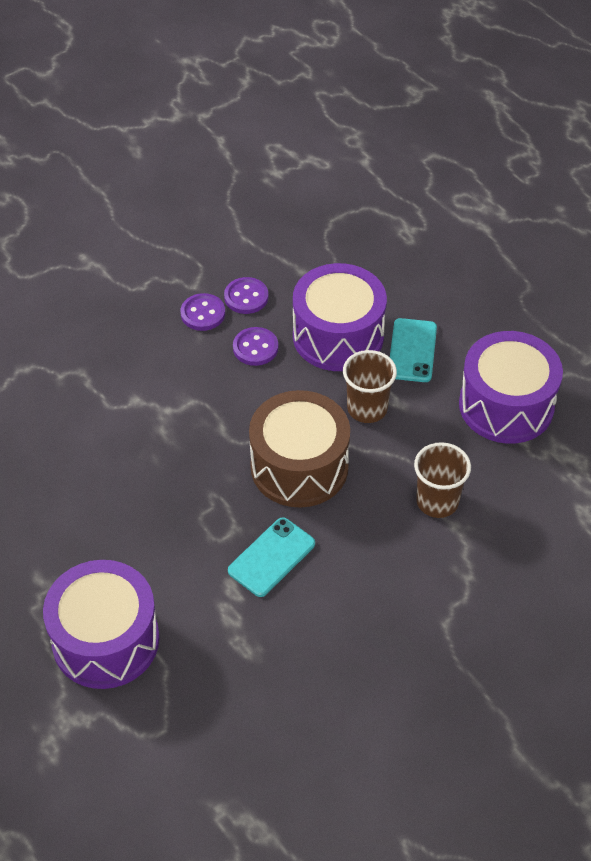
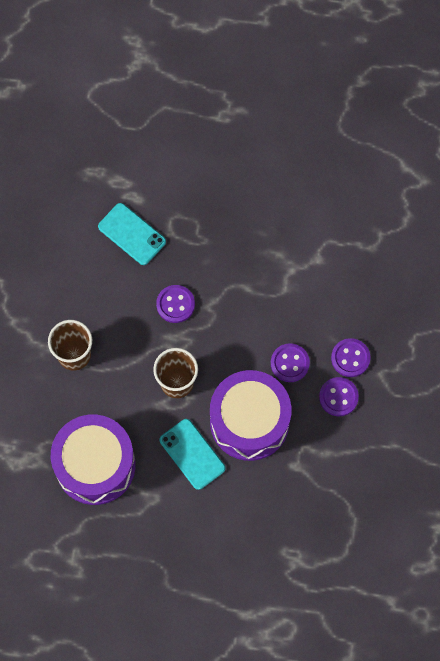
camera: 135 degrees right, 20 degrees up
(106, 640) = (167, 111): purple drum -> none
(271, 557) = (132, 234): turquoise phone -> turquoise phone turned 45 degrees counterclockwise
(299, 466) = (175, 304): brown drum -> purple button

